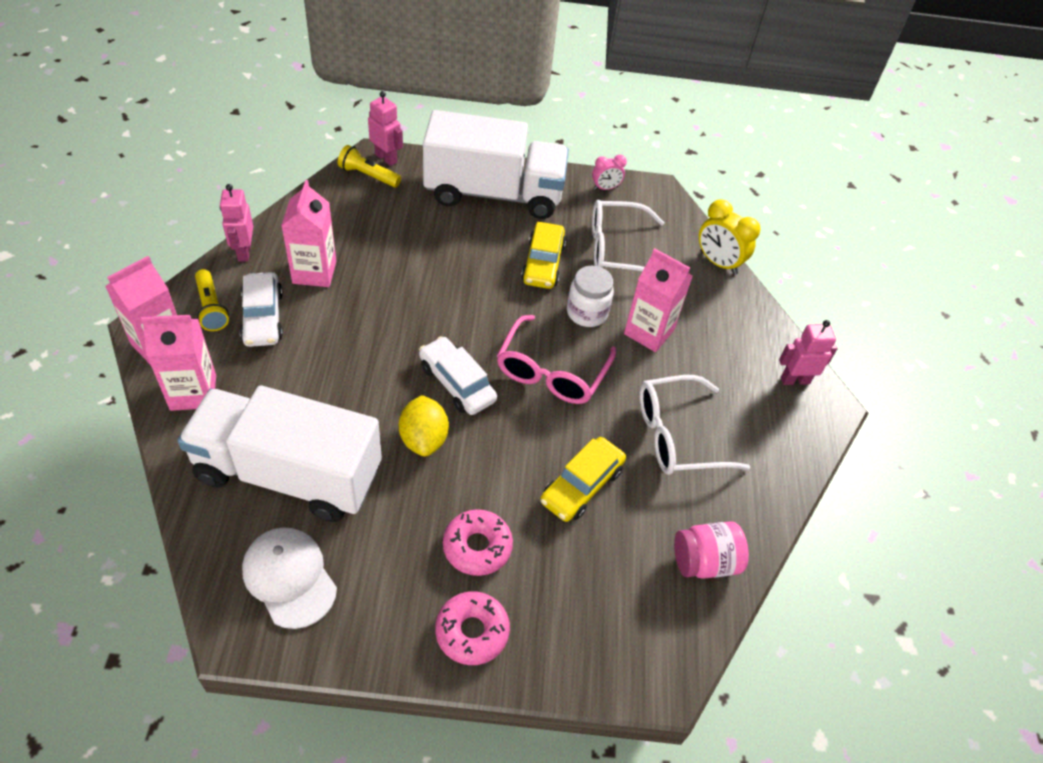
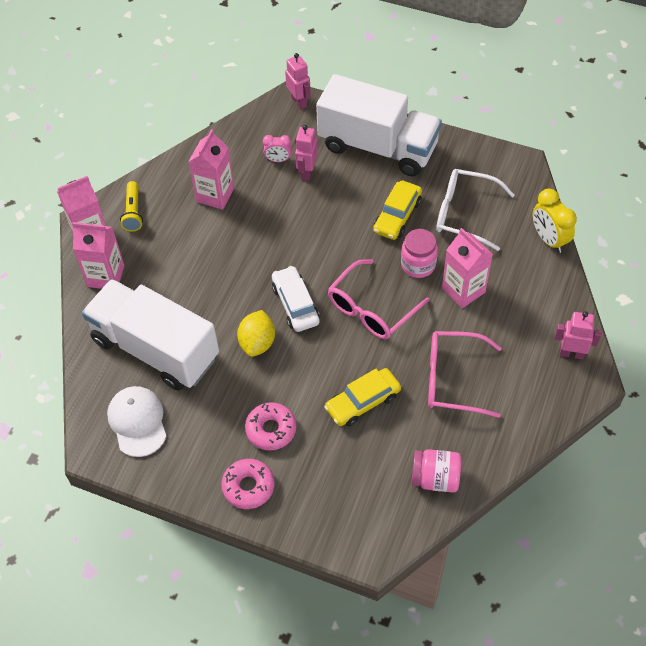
camera: 25 degrees right, 5 degrees up
(244, 252) = (167, 170): pink robot -> pink robot (307, 172)
(262, 317) = (168, 226): white car -> none
(368, 175) = (280, 116): yellow flashlight -> none
(587, 313) = (418, 265): white jar -> pink jar
(605, 188) = (476, 155): pink clock -> pink clock (278, 160)
(677, 435) = (452, 379): white glasses -> pink glasses

